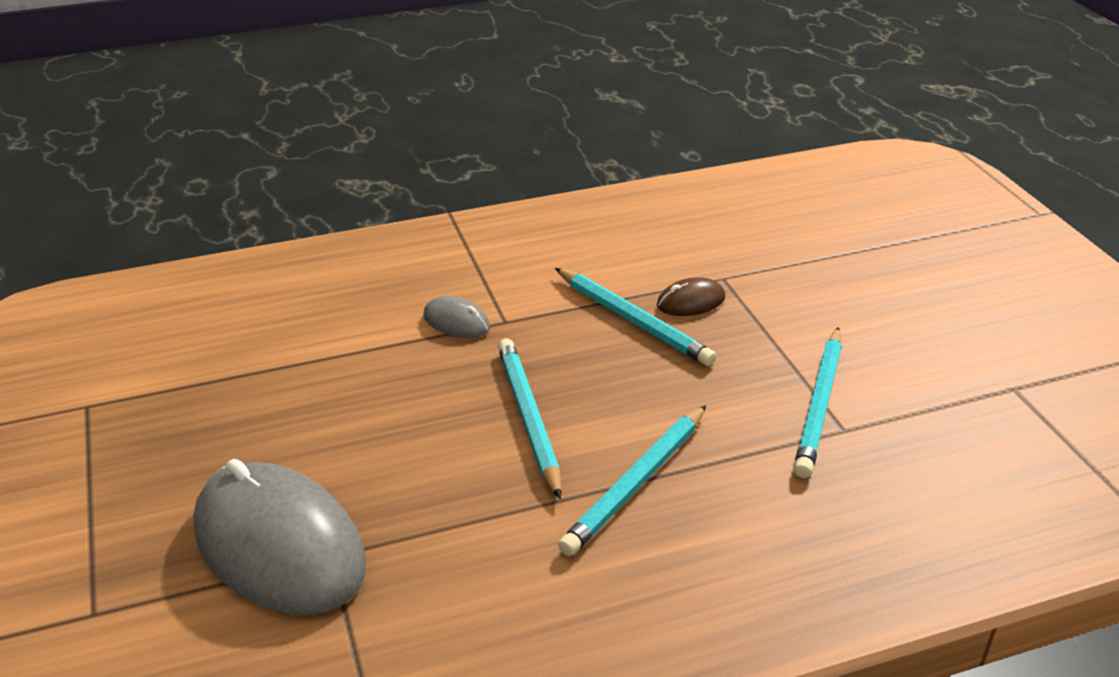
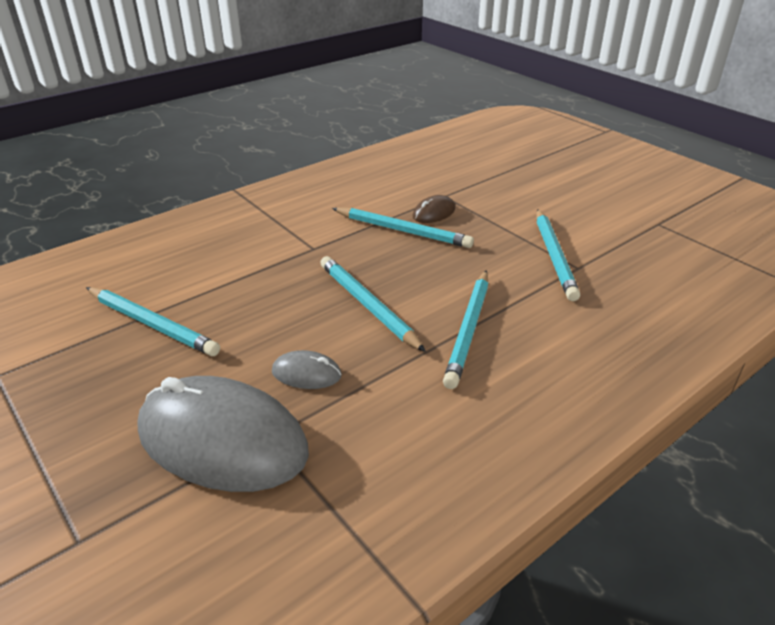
camera: 20 degrees left, 0 degrees up
(269, 383) = (152, 324): none -> turquoise pencil
(456, 322) = (278, 255): grey mouse -> grey mouse (306, 373)

